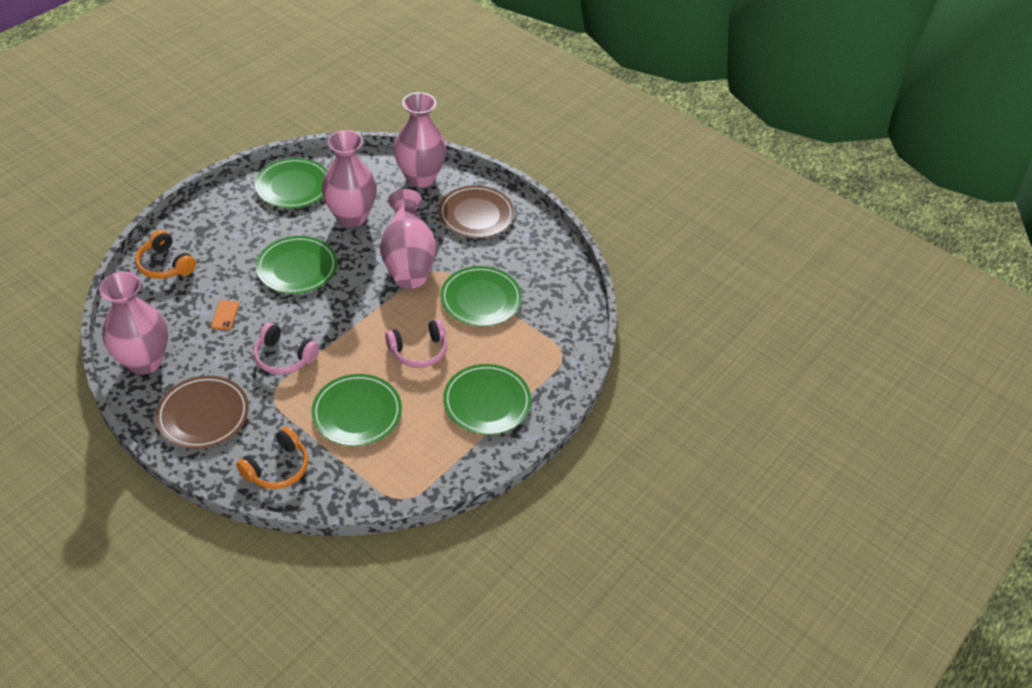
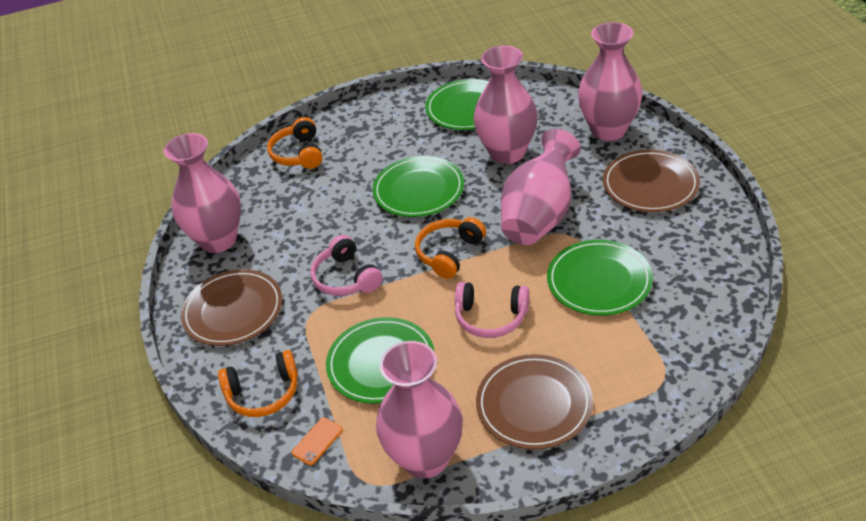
camera: 40 degrees right, 5 degrees down
(225, 315) = (319, 217): orange phone -> orange phone (317, 441)
(355, 312) = (449, 253): none -> orange headphones
(434, 466) = (425, 458): none -> pink vase
(487, 401) = (534, 404): green plate -> brown plate

